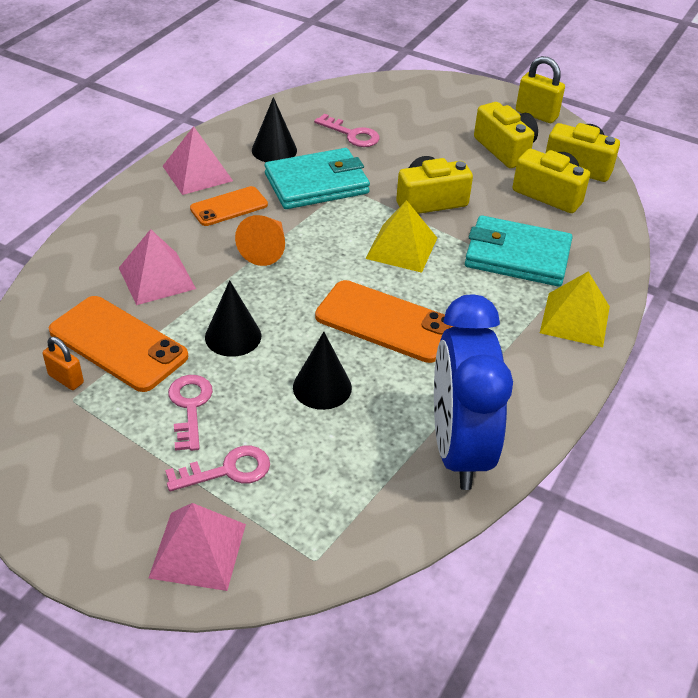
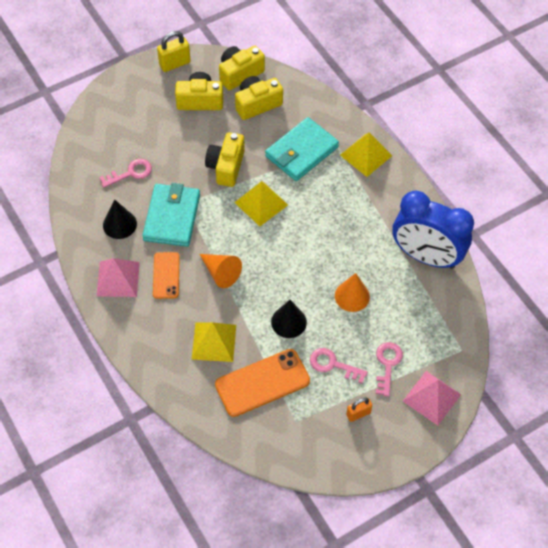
camera: 60 degrees left, 15 degrees up
(66, 379) = (277, 419): orange padlock -> orange padlock (358, 414)
(157, 278) = (214, 341): pink pyramid -> yellow pyramid
(322, 387) = (352, 296): black cone -> orange cone
(385, 322) = (318, 242): orange phone -> none

